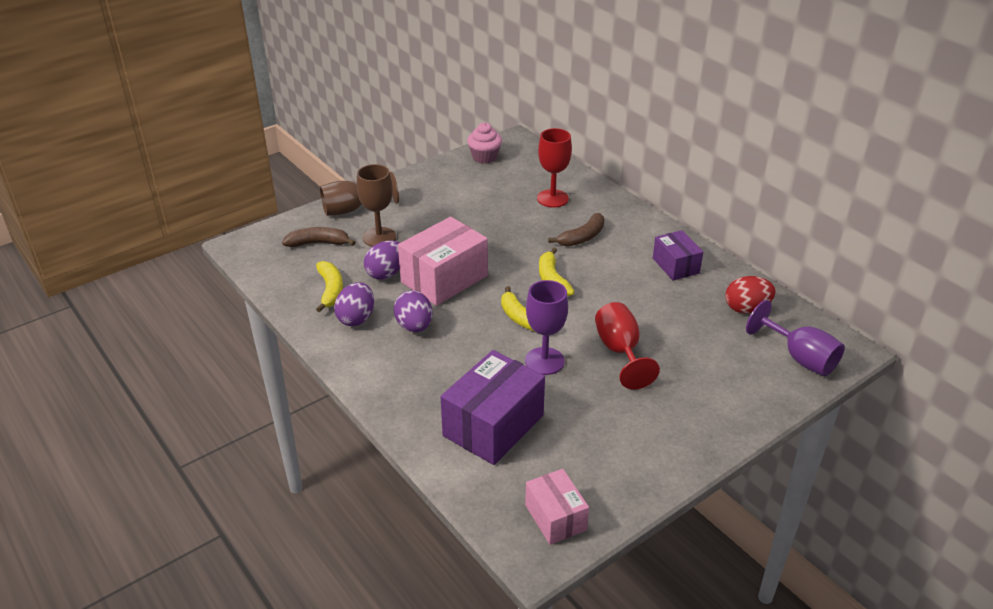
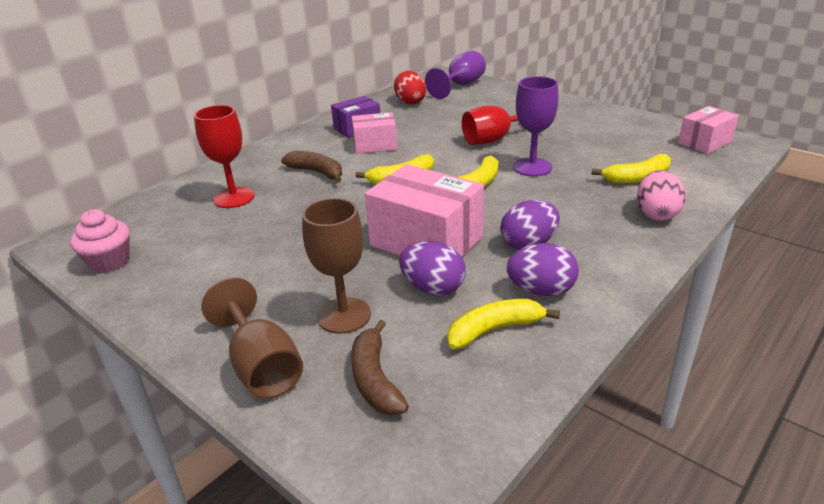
camera: 100 degrees left, 5 degrees down
(422, 412) = (656, 214): none -> pink egg
(493, 425) = (637, 178): purple box -> yellow banana
(630, 272) = (375, 145): none -> pink box

